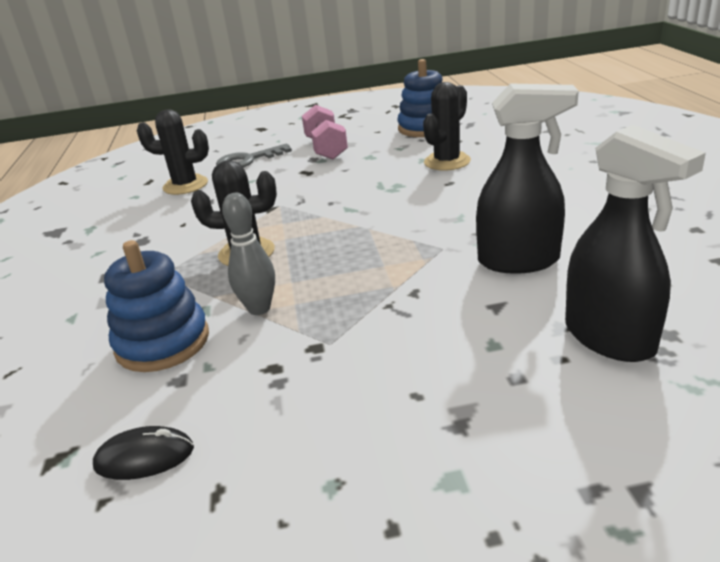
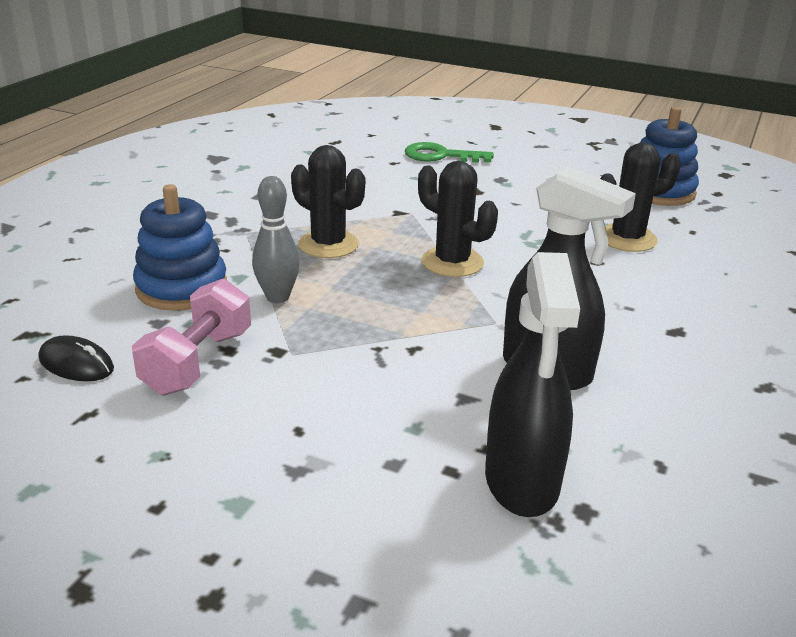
camera: 30 degrees right, 0 degrees up
(185, 185) = (358, 158): black cactus -> black cactus (452, 262)
(248, 160) = (440, 156): grey key -> green key
(326, 148) = (527, 173): pink dumbbell -> pink dumbbell (198, 362)

